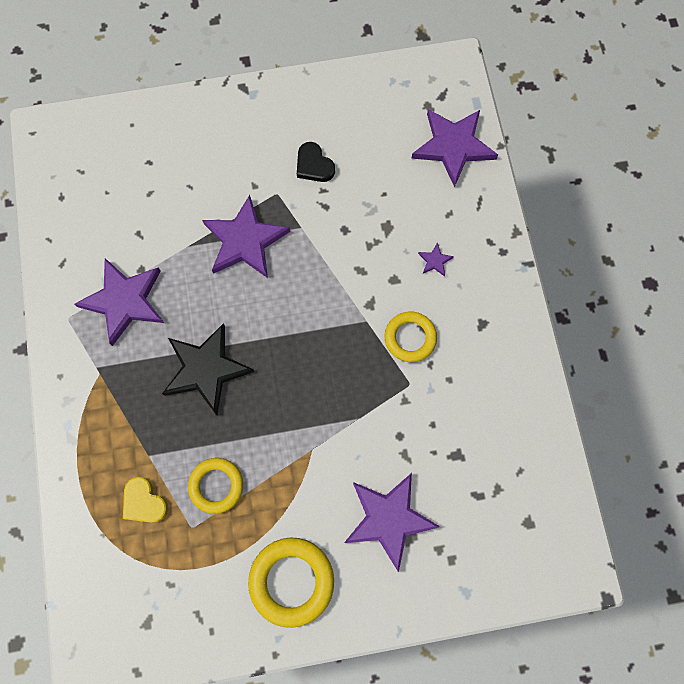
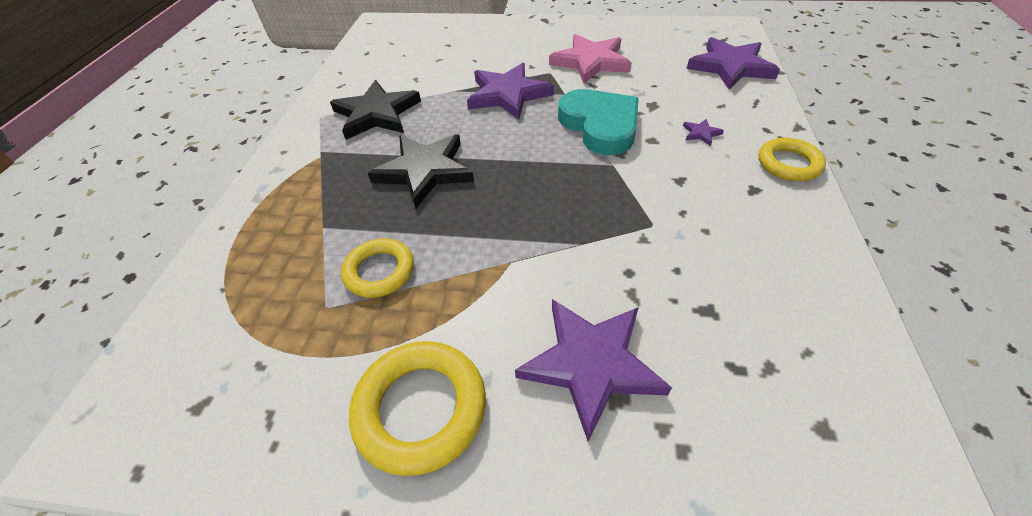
camera: 20 degrees right, 25 degrees down
(124, 301) = (376, 114): purple star -> black star
(144, 502) = (289, 268): yellow heart -> none
(314, 165) = (590, 62): black heart -> pink star
(345, 269) = (600, 125): none -> turquoise heart
(410, 338) = (661, 186): yellow ring -> yellow ring (788, 164)

